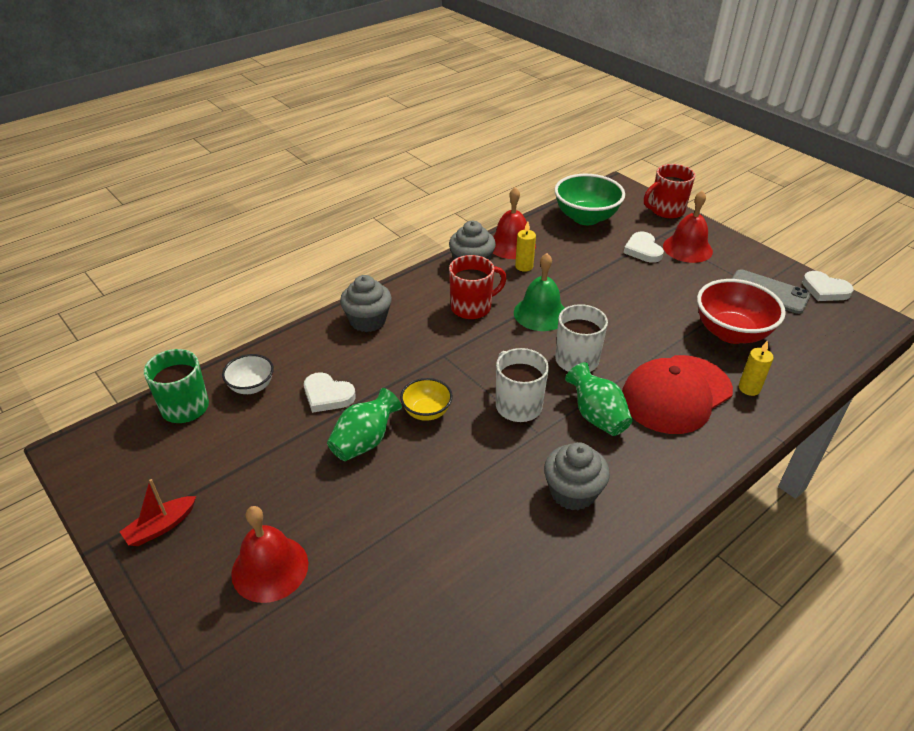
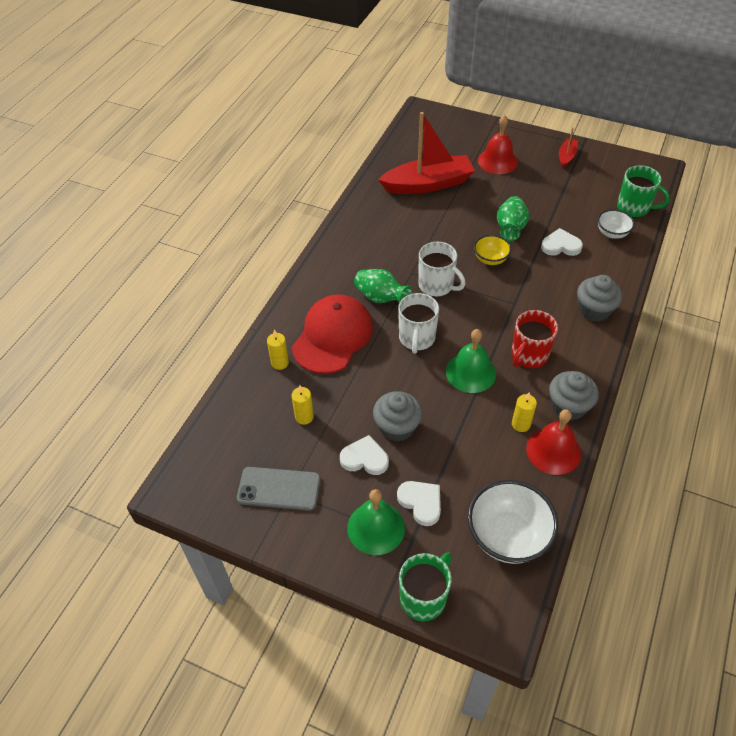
camera: 155 degrees right, 10 degrees up
(419, 570) = (428, 184): none -> red boat
(572, 492) = (372, 246): grey cupcake -> grey cupcake (397, 427)
(586, 218) = (507, 536): green bowl -> white bowl
(666, 211) = (424, 597): red mug -> green mug
(687, 248) = (376, 528): red bell -> green bell
(731, 333) = (304, 417): red bowl -> yellow candle
(825, 290) = (221, 518): white heart -> white heart (364, 458)

